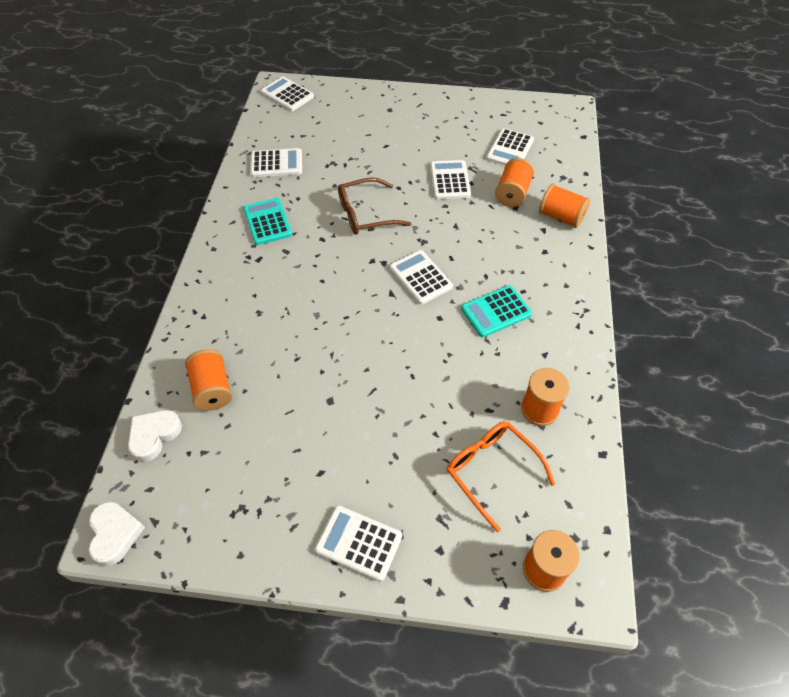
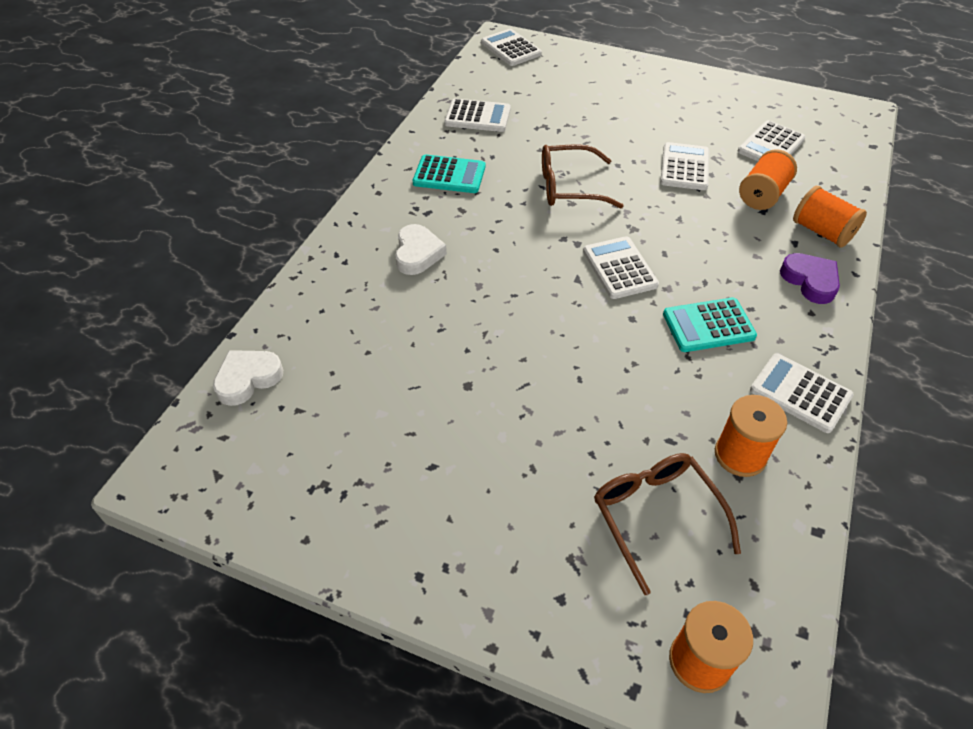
camera: 15 degrees right, 5 degrees down
(115, 534) = (168, 478): white heart -> white heart (417, 253)
(212, 389) = (331, 343): orange spool -> none
(267, 222) = (449, 175): turquoise calculator -> turquoise calculator turned 105 degrees clockwise
(359, 543) = (457, 563): white calculator -> white calculator (800, 393)
(492, 471) = (656, 516): orange glasses -> brown glasses
(560, 259) = (810, 281): none -> purple heart

